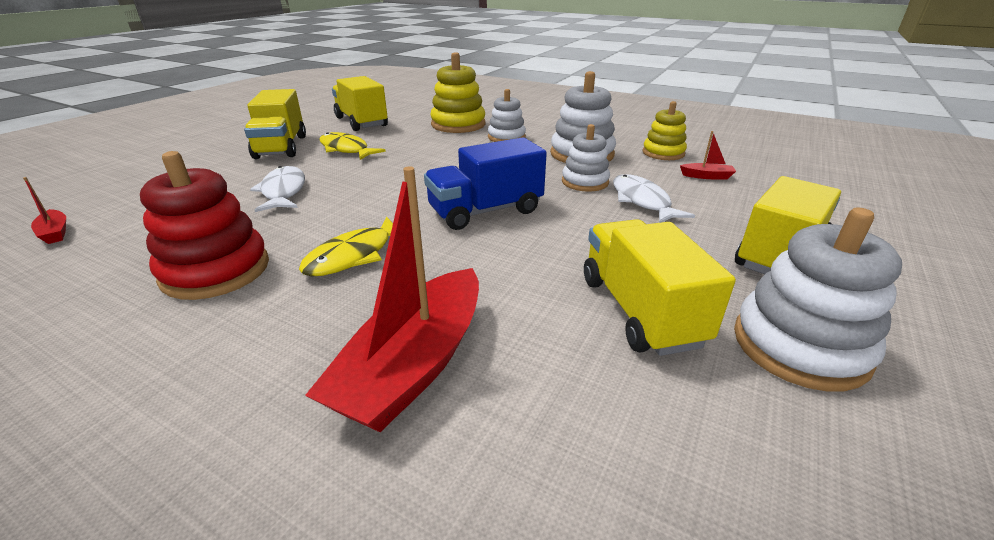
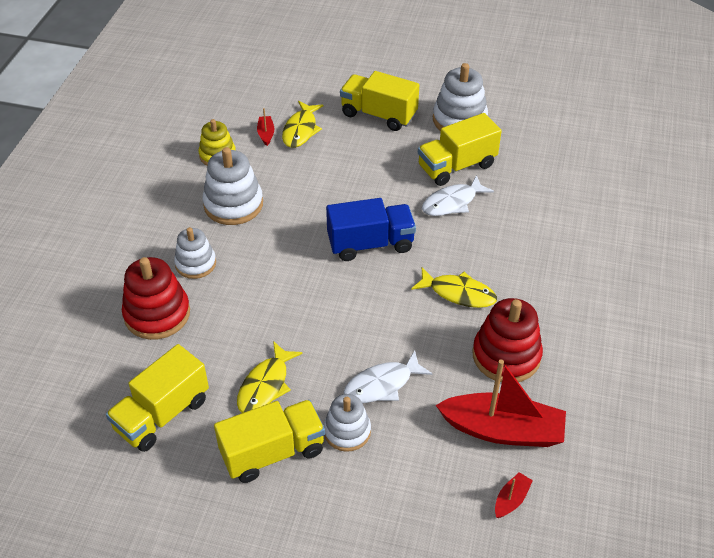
camera: 105 degrees left, 15 degrees up
(414, 365) = (534, 235): red boat -> red boat (502, 430)
(458, 124) = (157, 314): yellow stacking toy -> red stacking toy
(485, 211) = (370, 244): blue truck -> blue truck turned 60 degrees counterclockwise
(585, 182) = (298, 197): white stacking toy -> white stacking toy (347, 431)
(642, 201) = (324, 166): white fish -> white fish (452, 202)
(720, 195) = (301, 130): none -> yellow fish

